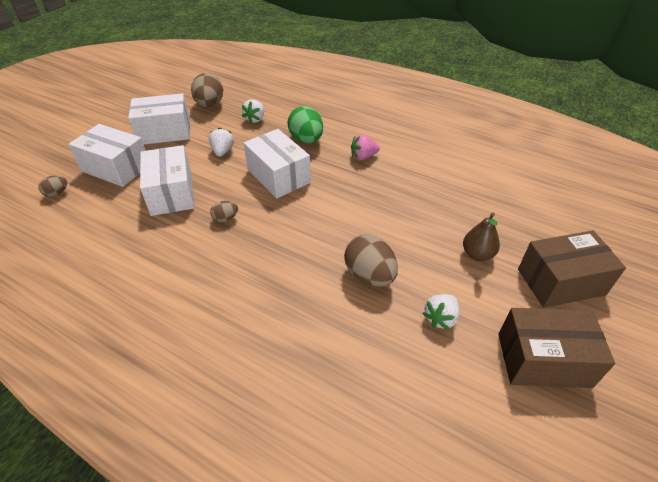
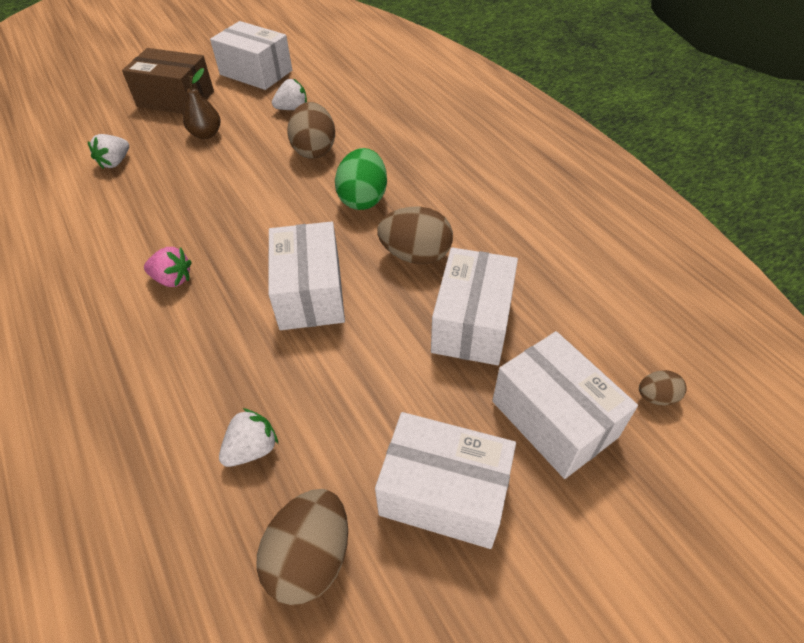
camera: 150 degrees left, 5 degrees up
(222, 151) = (360, 380): white strawberry -> white strawberry (115, 162)
(225, 218) = (416, 255): brown egg -> brown egg, size x1.96
(306, 140) = (215, 347): green egg -> green egg (363, 199)
(543, 360) = (256, 72): brown box -> white box

